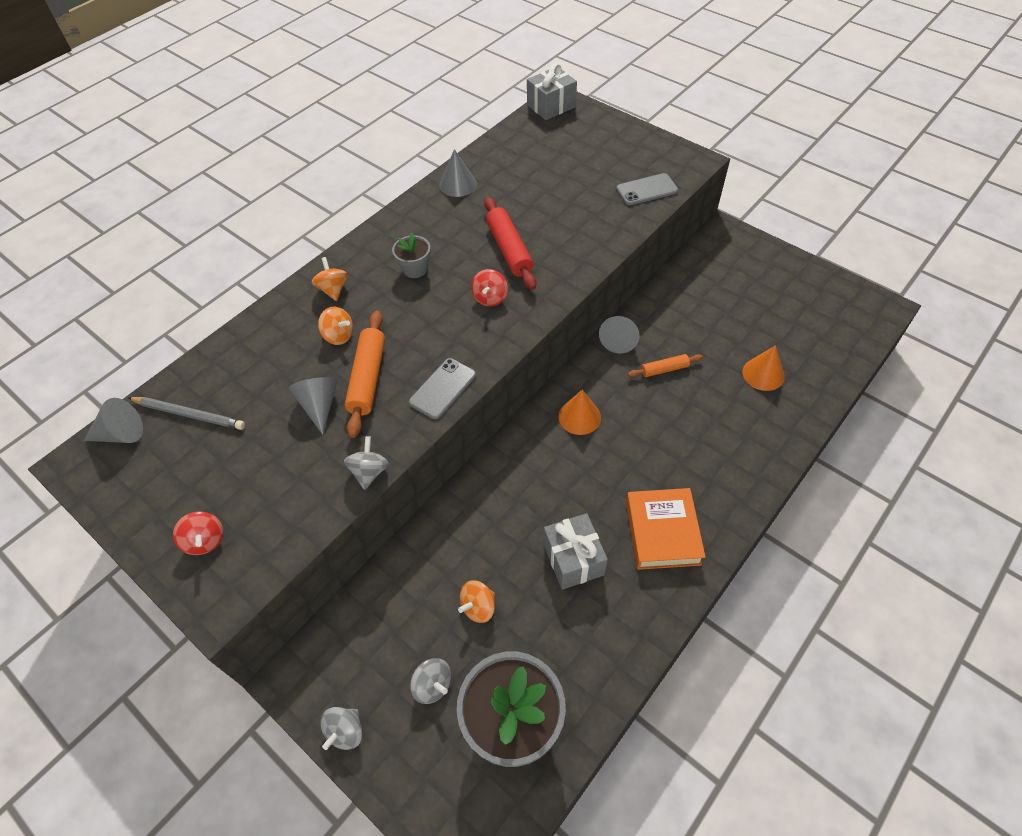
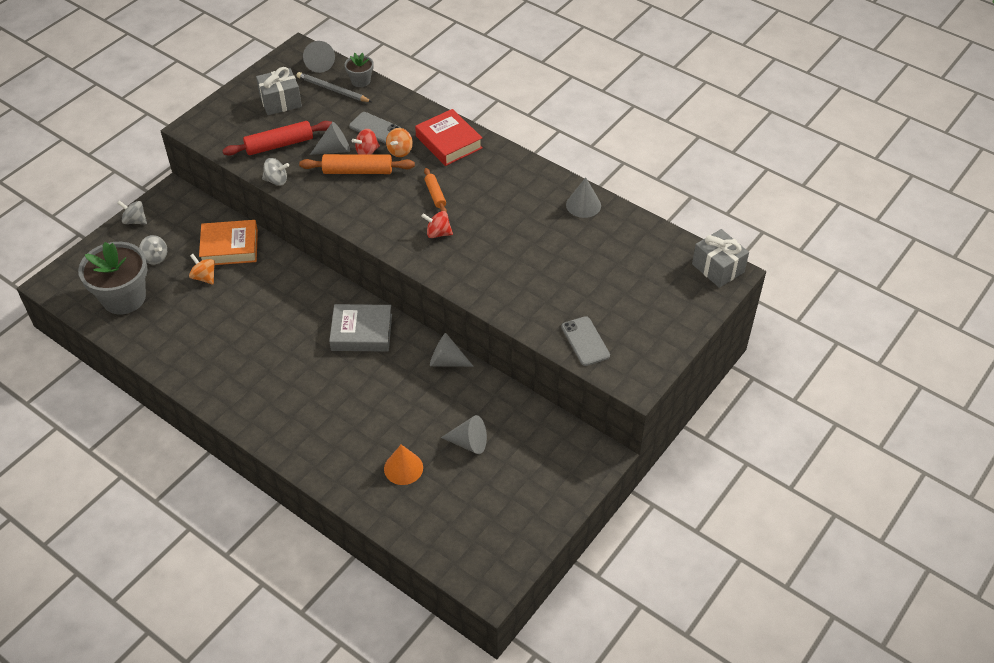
camera: 85 degrees right, 5 degrees down
(189, 414) = (333, 90): grey pencil -> grey pencil turned 105 degrees clockwise
(205, 541) = (235, 114): red spinning top -> red spinning top (367, 152)
(333, 289) = (449, 142): orange spinning top -> red book
(415, 269) = (472, 186): grey flower pot -> grey flower pot (360, 81)
(432, 685) = (155, 258): grey spinning top -> grey spinning top turned 90 degrees counterclockwise
(442, 388) = (345, 211): grey phone -> grey phone (375, 128)
(509, 250) = (496, 243): red rolling pin -> red rolling pin (279, 145)
(573, 559) = (233, 328): grey gift -> grey gift (280, 102)
(579, 417) = (361, 332): orange cone -> grey book
(662, 532) = (248, 382): orange book -> orange book (230, 247)
(664, 369) = (411, 393): orange rolling pin -> orange rolling pin (435, 195)
(723, 322) = (469, 443): none -> grey cone

